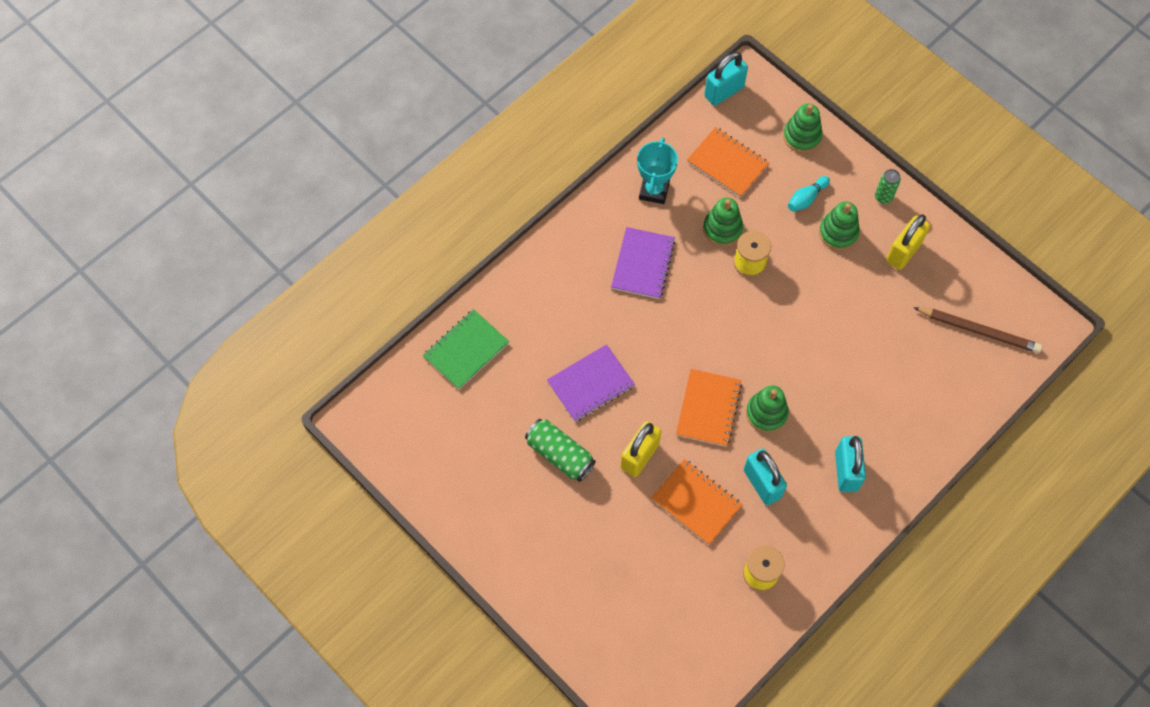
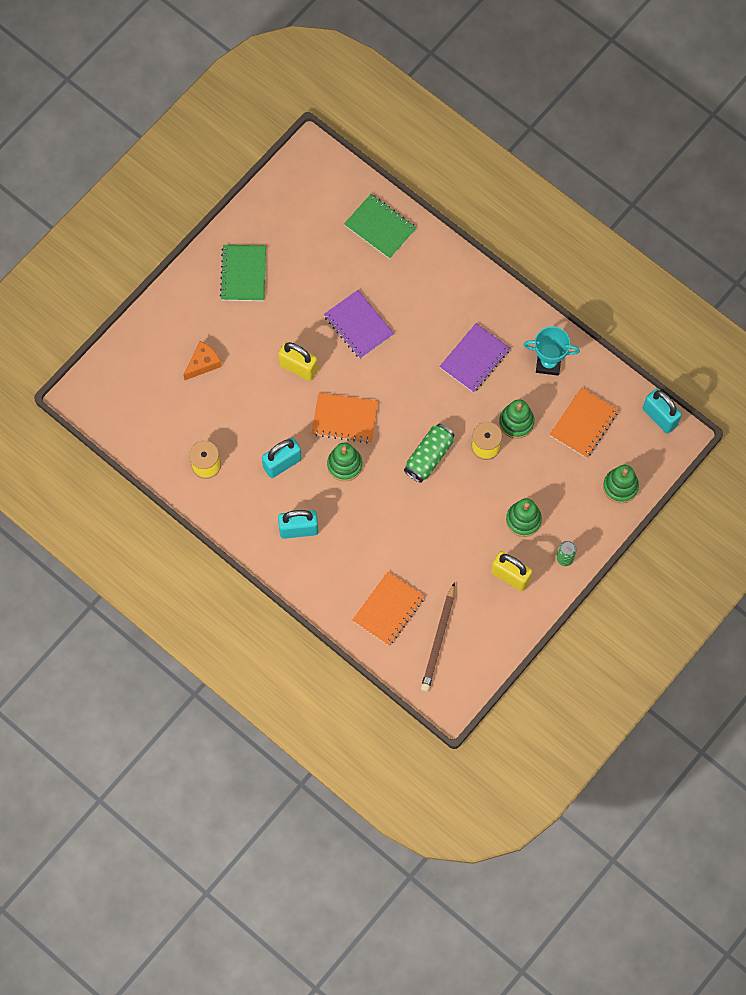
camera: 85 degrees right, 5 degrees up
(509, 511) = (243, 274): none -> green notebook
(560, 454) = (294, 307): green can -> green can (429, 457)
(626, 568) = (203, 363): none -> orange cheese
(642, 264) = (474, 358): purple notebook -> purple notebook turned 60 degrees counterclockwise
(696, 502) = (262, 413): orange notebook -> orange notebook (388, 609)
(806, 198) = (555, 492): turquoise bowling pin -> none

